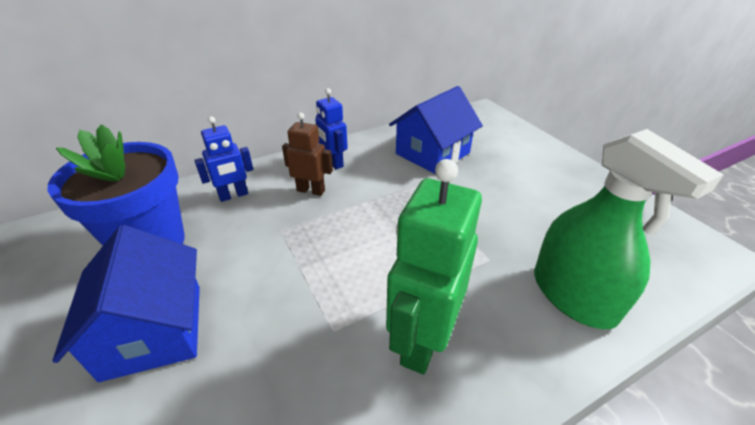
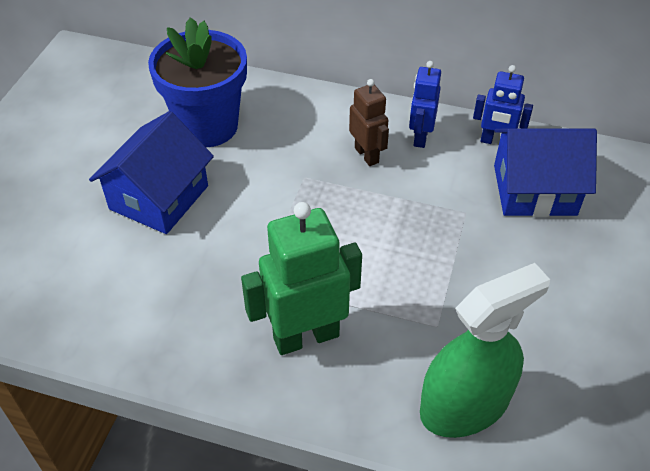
camera: 45 degrees right, 10 degrees up
(233, 195) = (301, 119): blue robot -> blue robot (495, 142)
(573, 295) = (464, 405): green spray bottle -> green spray bottle turned 135 degrees counterclockwise

